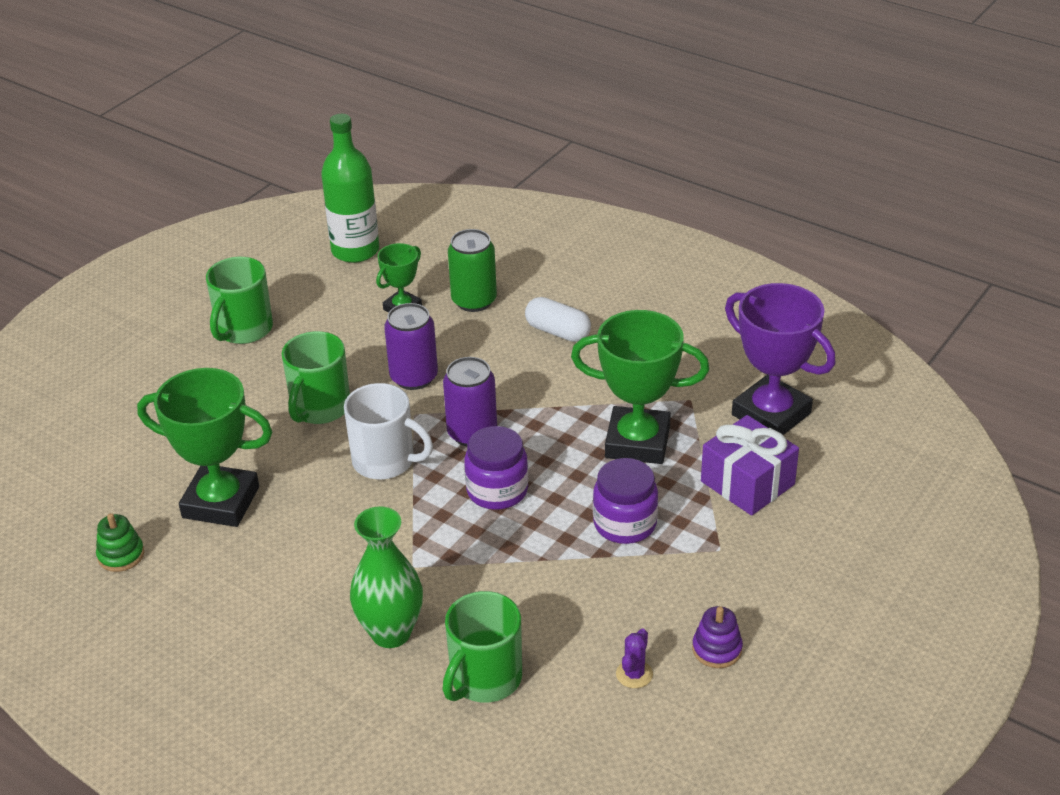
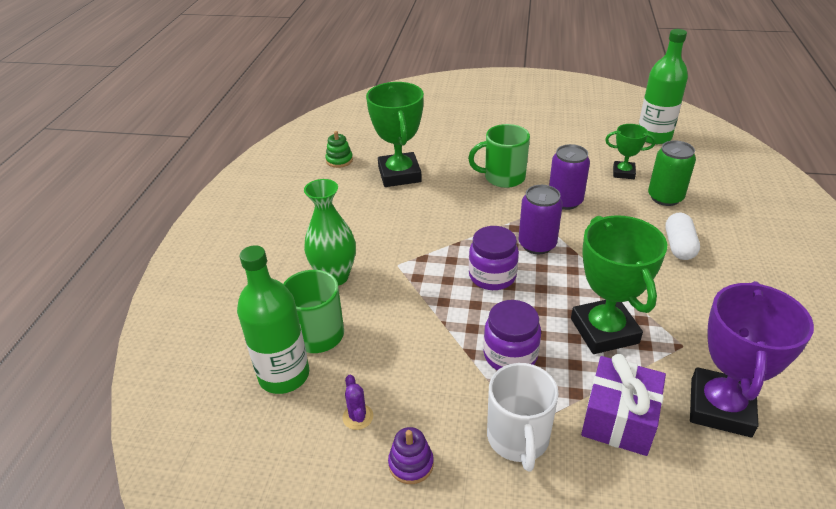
camera: 65 degrees right, 0 degrees up
(243, 330) = (541, 128): green mug -> none
(385, 461) = (479, 218): white mug -> white mug (518, 438)
(533, 725) = (284, 375): none -> green bottle
(634, 674) = (358, 417): purple cactus -> purple cactus turned 75 degrees clockwise

